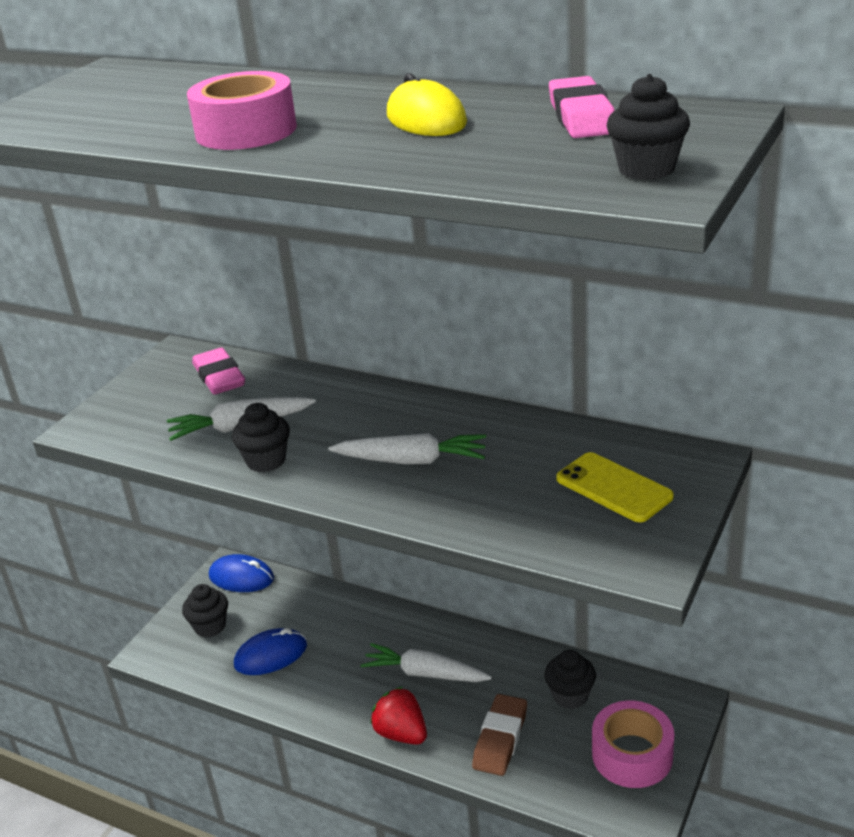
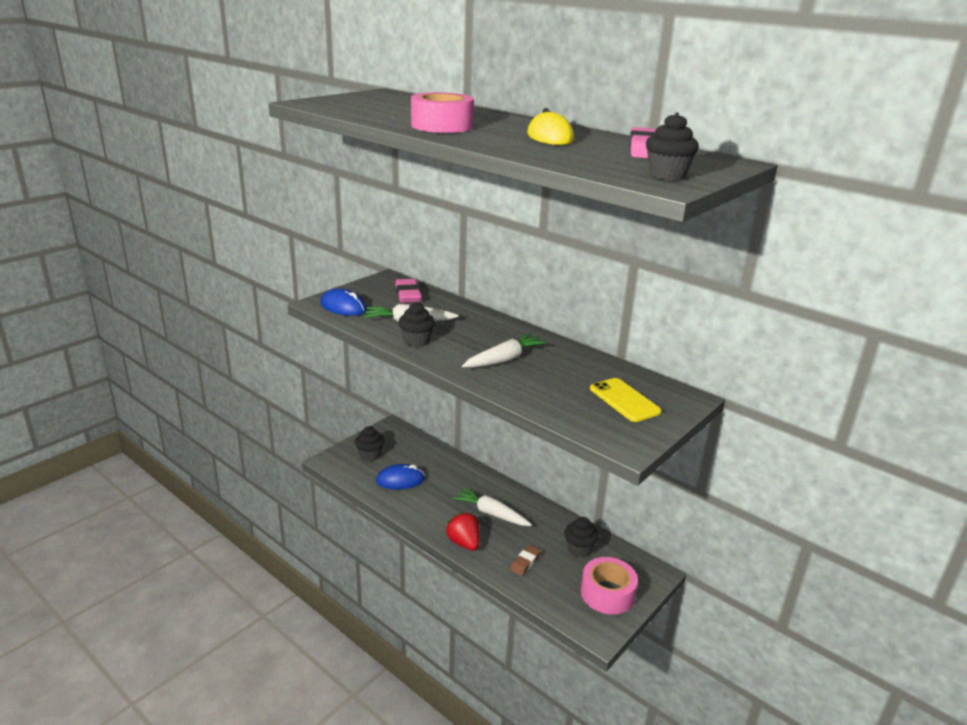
camera: 10 degrees right, 5 degrees down
(241, 577) = (398, 434): blue mouse -> blue mouse (343, 307)
(412, 460) = (504, 359): white carrot -> white carrot turned 60 degrees counterclockwise
(500, 739) = (525, 562): brown eraser -> brown eraser, size x0.64

